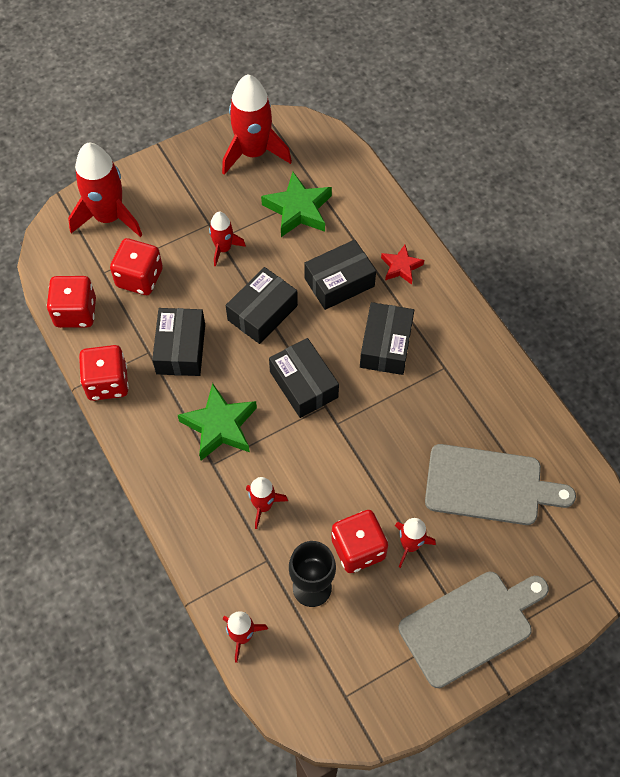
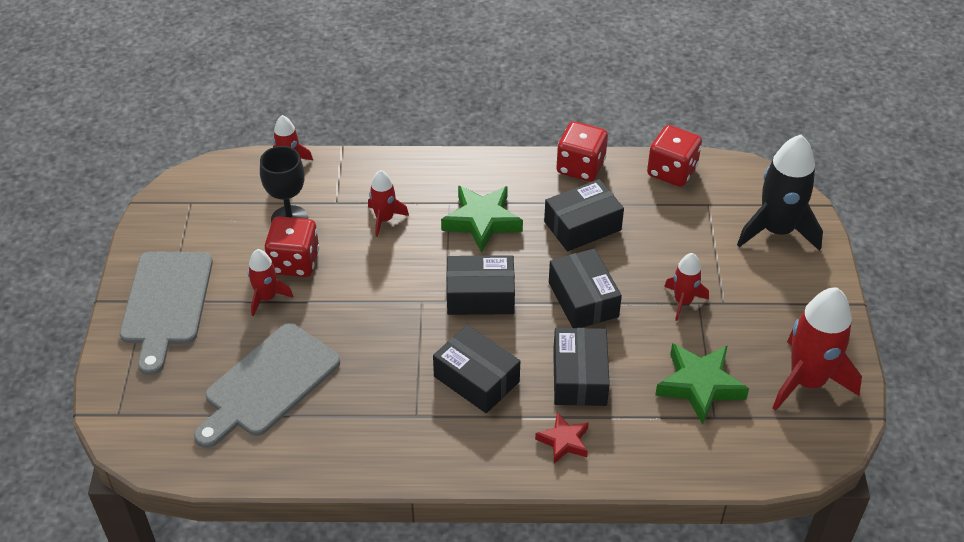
camera: 120 degrees right, 15 degrees down
(109, 217) = (776, 230): red rocket -> black rocket
(139, 278) = (684, 226): red dice -> none
(181, 349) = (582, 226): black box -> black box turned 60 degrees counterclockwise

